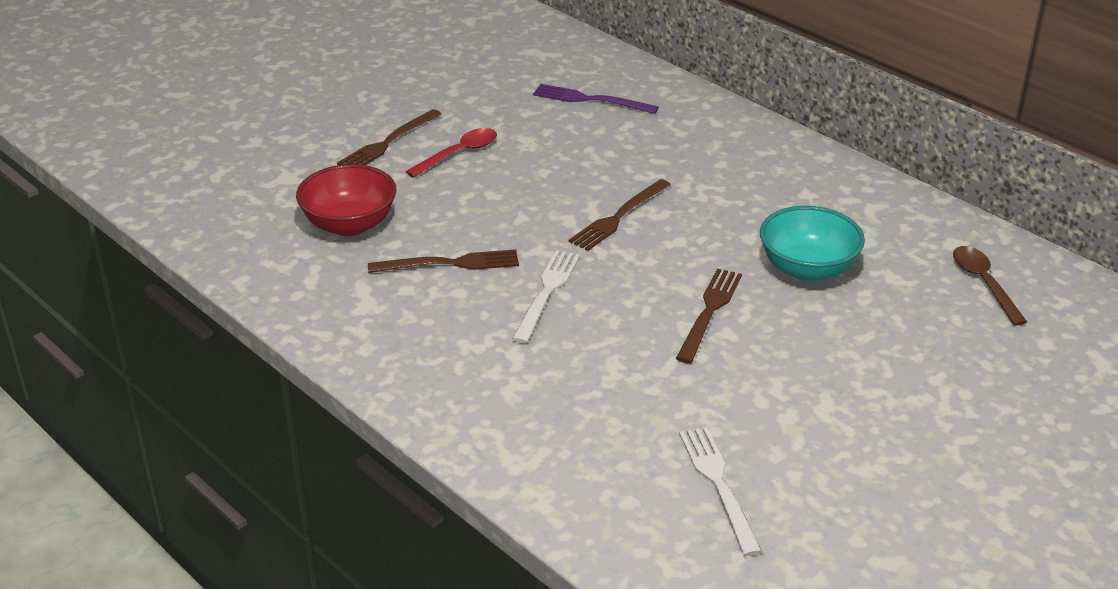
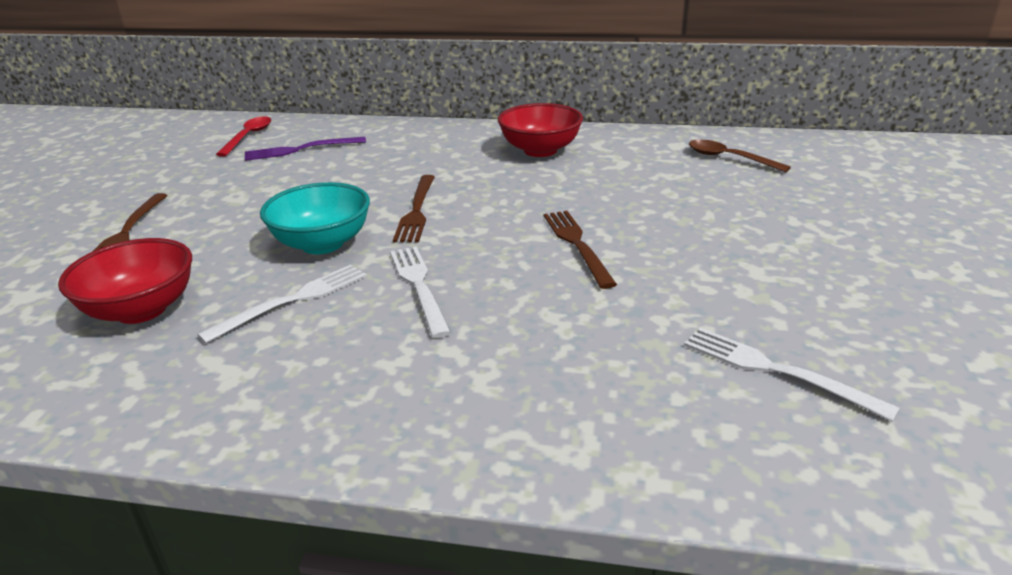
camera: 35 degrees left, 5 degrees down
(450, 264) = (293, 301): brown fork -> white fork
(459, 153) = (213, 217): red spoon -> red spoon (248, 137)
(806, 192) = (540, 150): none -> red bowl
(807, 269) = (607, 191): turquoise bowl -> turquoise bowl (322, 244)

